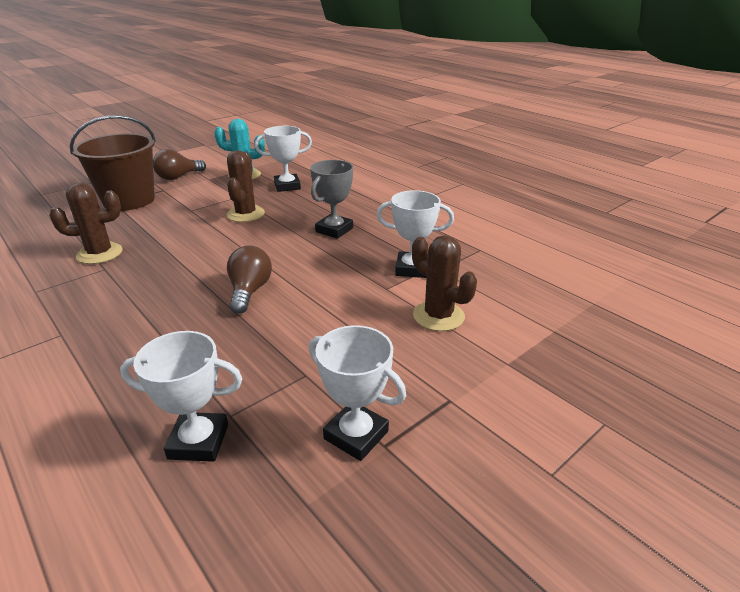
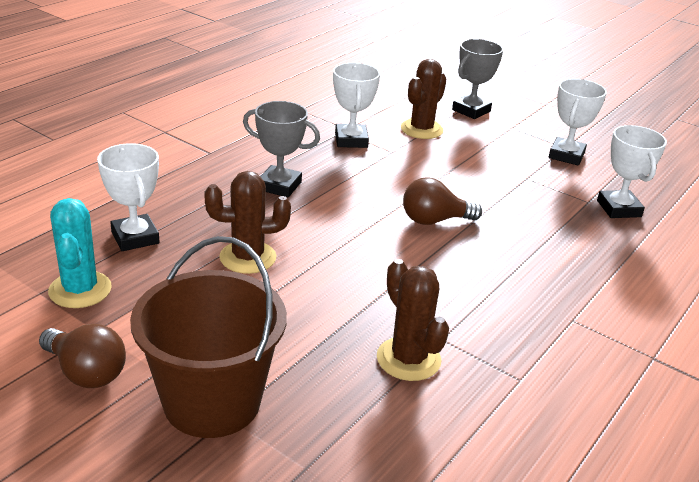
camera: 105 degrees left, 0 degrees up
(501, 369) = (471, 110): none -> grey trophy

